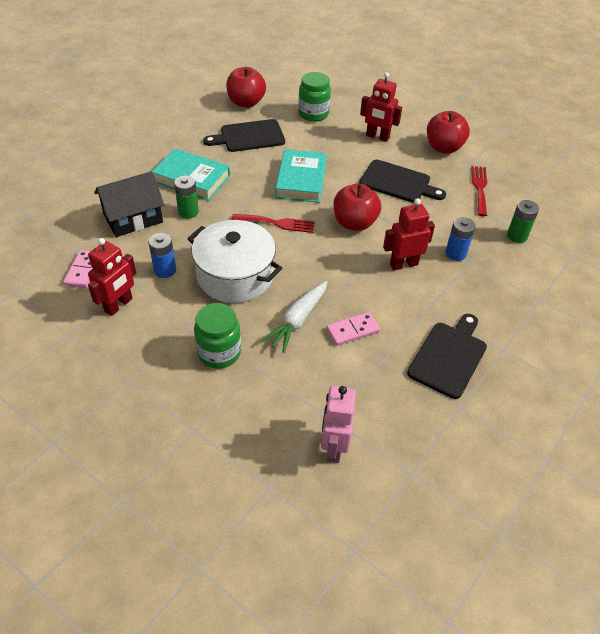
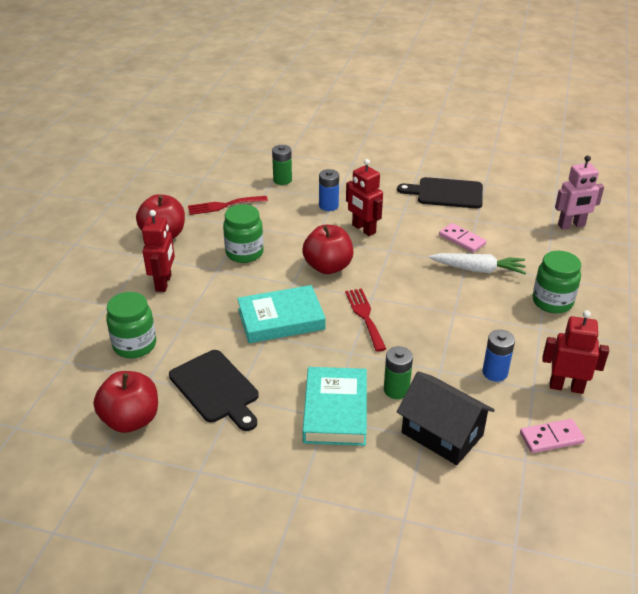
camera: 110 degrees left, 10 degrees down
(235, 276) = (460, 321): white pot -> none
(398, 183) = (244, 253): black cutting board -> green jar

